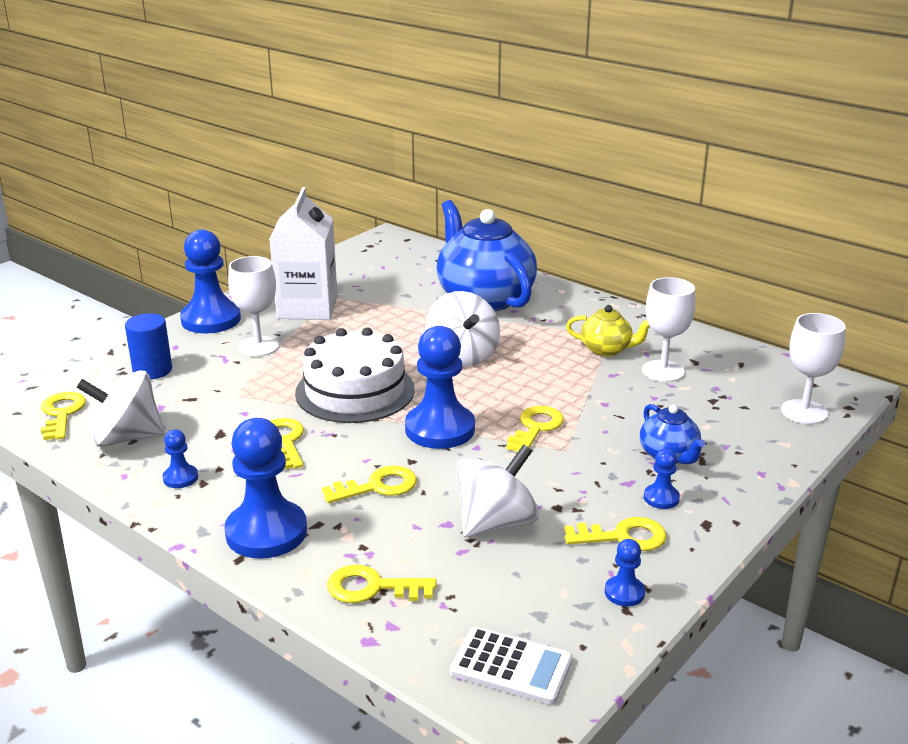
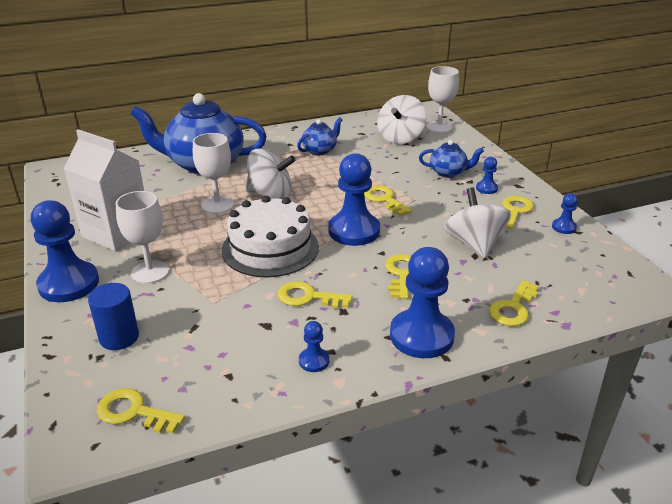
camera: 60 degrees left, 5 degrees up
(127, 438) = (221, 378): white spinning top -> white spinning top (400, 138)
(511, 666) = (611, 282): white calculator -> none
(607, 349) = (320, 150): yellow teapot -> blue teapot
(663, 371) = (362, 144): white goblet -> white goblet (217, 205)

